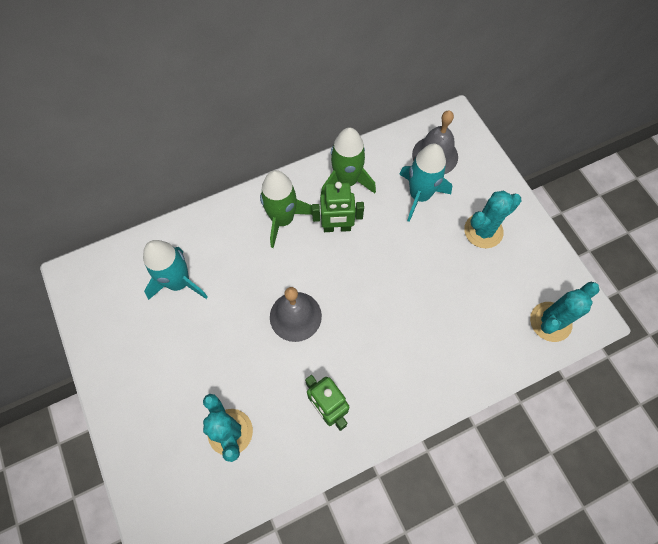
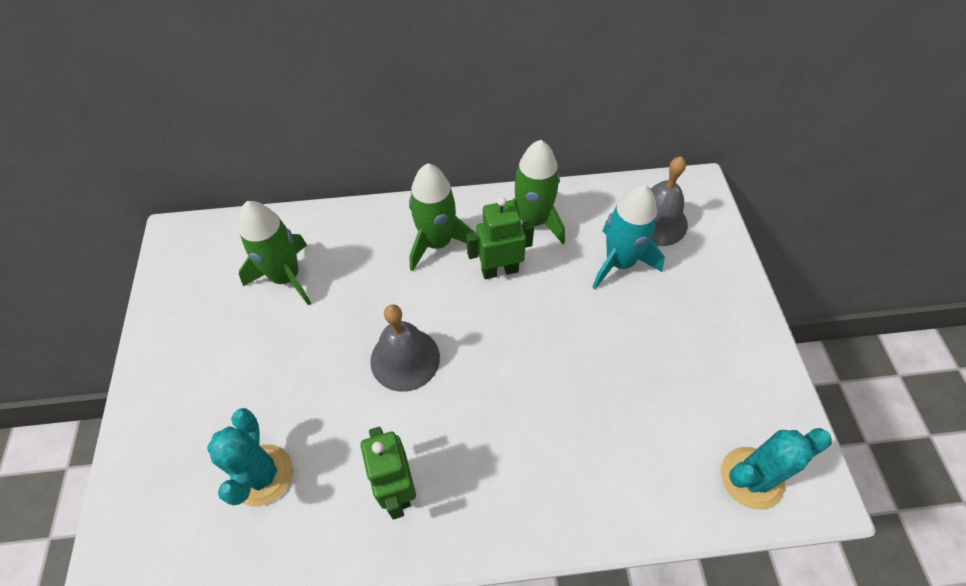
camera: 20 degrees right, 10 degrees down
(179, 282) = (286, 277): turquoise rocket -> green rocket
(337, 227) = (499, 270): green robot -> green robot turned 150 degrees clockwise
(483, 231) = (691, 329): turquoise cactus -> none

